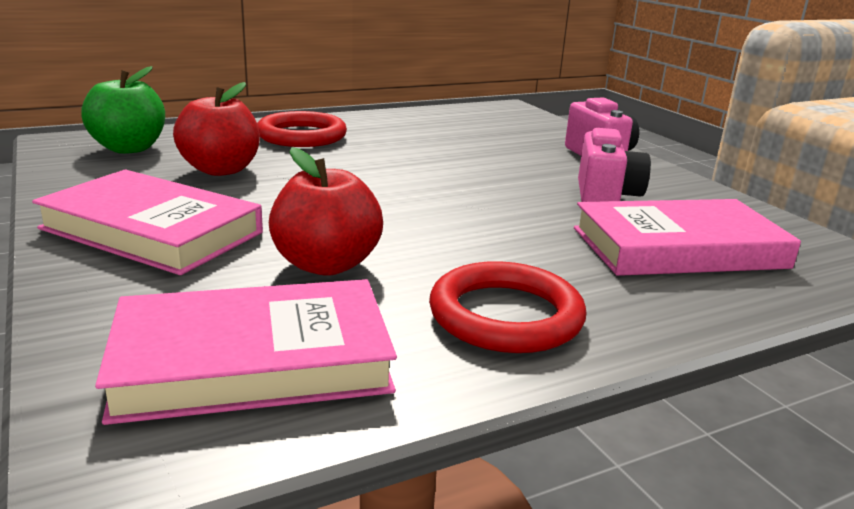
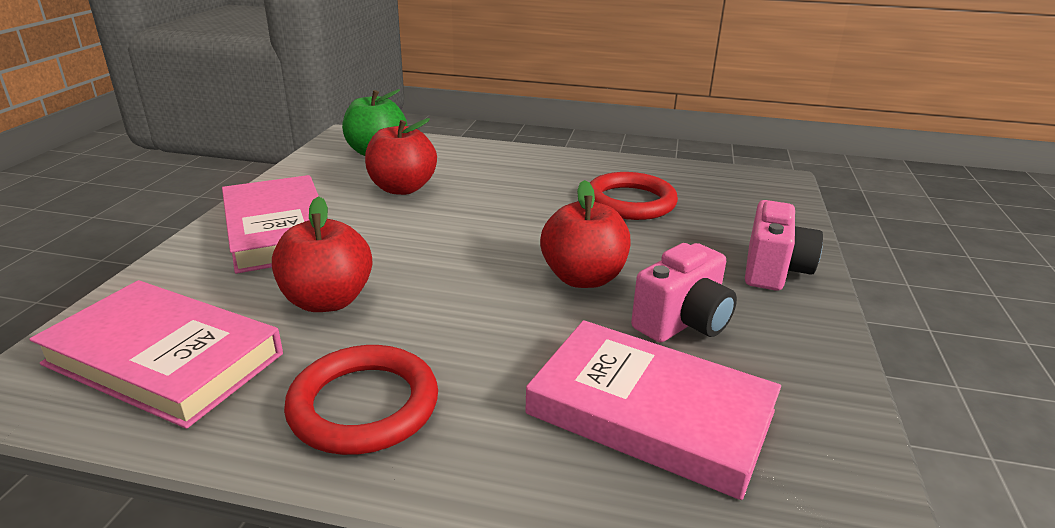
camera: 40 degrees right, 5 degrees up
(302, 136) = (515, 169): red ring -> red ring (630, 202)
(498, 191) = (583, 278): none -> red apple

